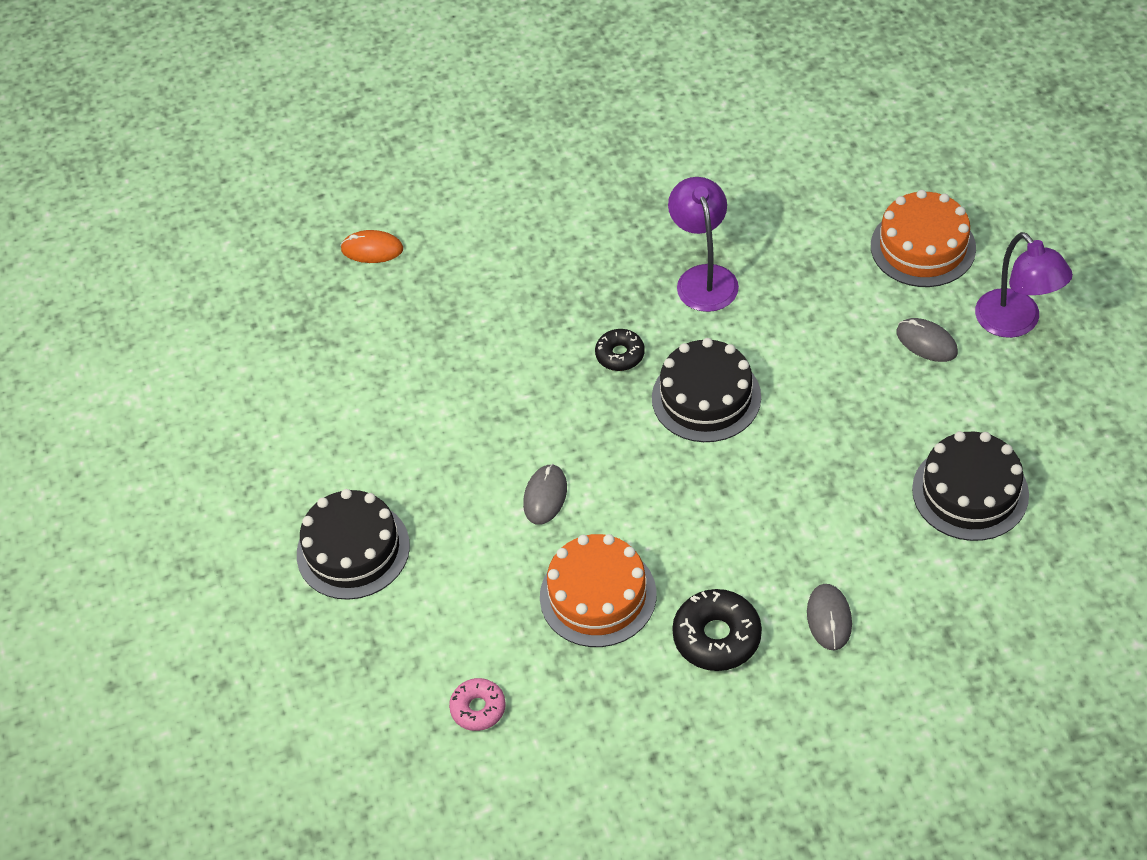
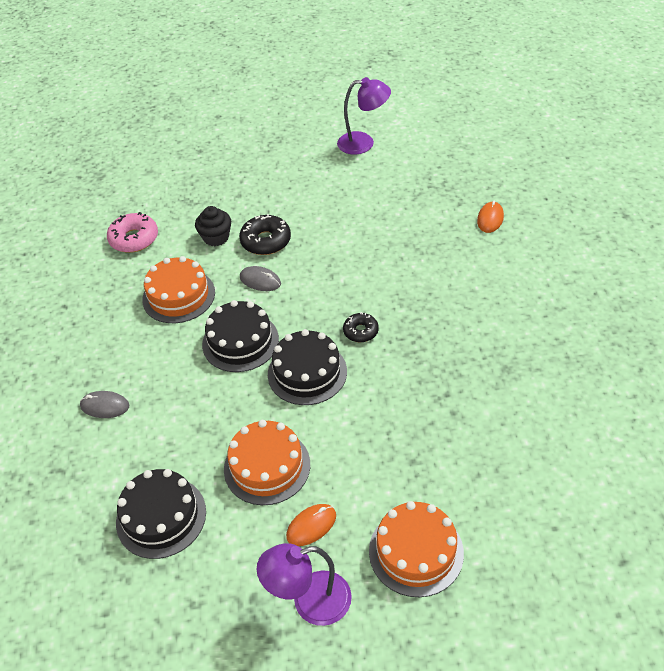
camera: 100 degrees right, 5 degrees down
(353, 550) = (258, 198): black cake -> black cake (240, 341)
(457, 584) = (216, 237): none -> black cupcake
(478, 708) = (134, 239): pink donut -> pink donut, size x1.60
(704, 278) = (420, 390): purple lamp -> purple lamp (363, 143)
(717, 637) = (122, 347): black donut -> black donut (266, 241)
(863, 404) = (267, 466): none -> orange cake
(926, 342) = (311, 526): grey mouse -> orange mouse

